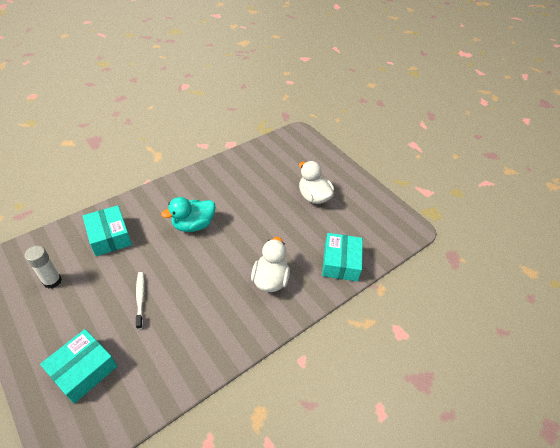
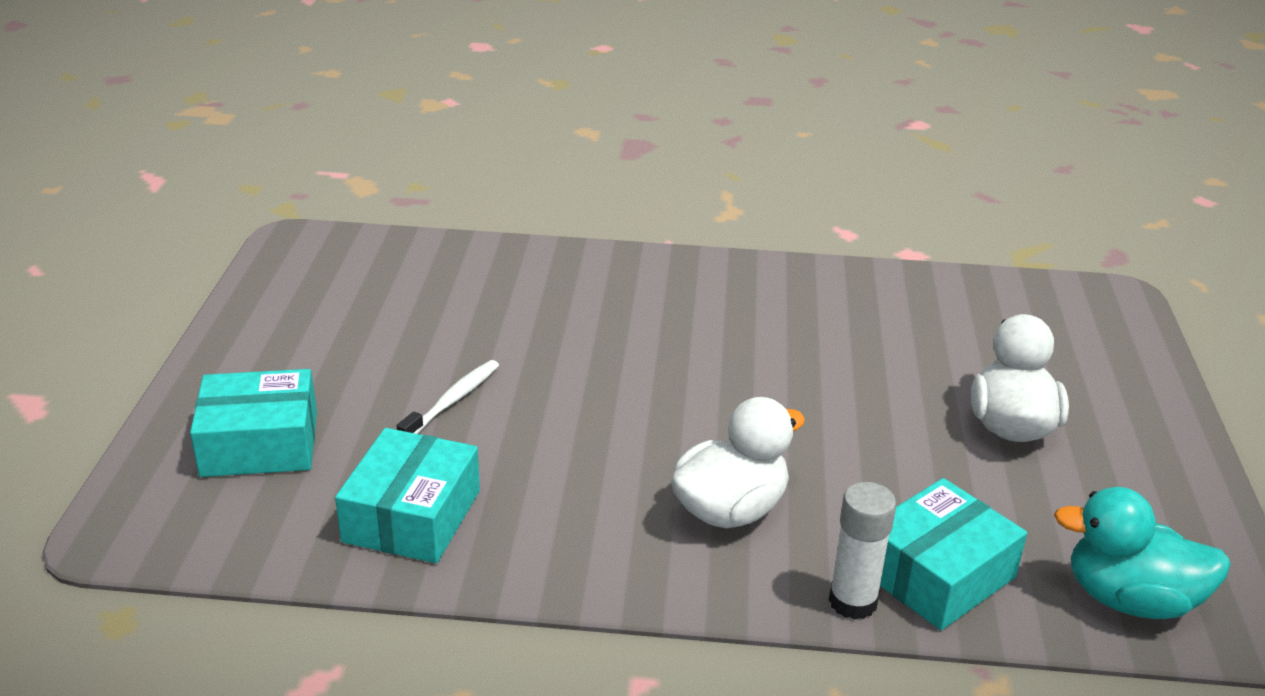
camera: 45 degrees right, 15 degrees down
(52, 281) = (350, 304): white glue stick -> white glue stick (852, 602)
(109, 236) = (504, 289): turquoise box -> turquoise box (412, 516)
(193, 225) = (674, 344): turquoise duck -> turquoise duck (1130, 599)

